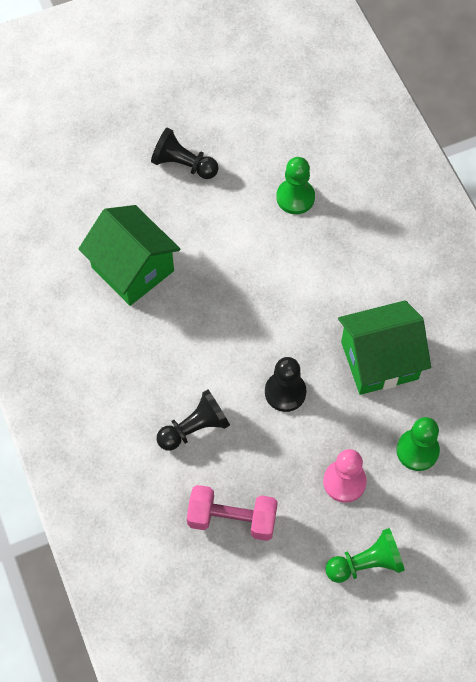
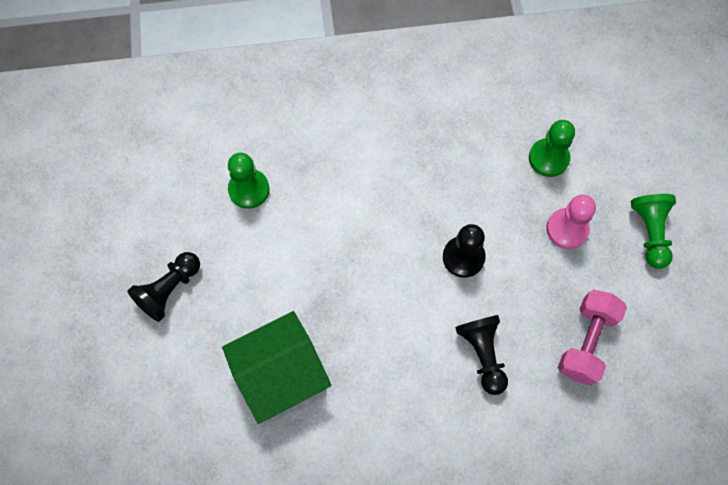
camera: 75 degrees left, 5 degrees up
(379, 360) = (450, 164): green house -> none

